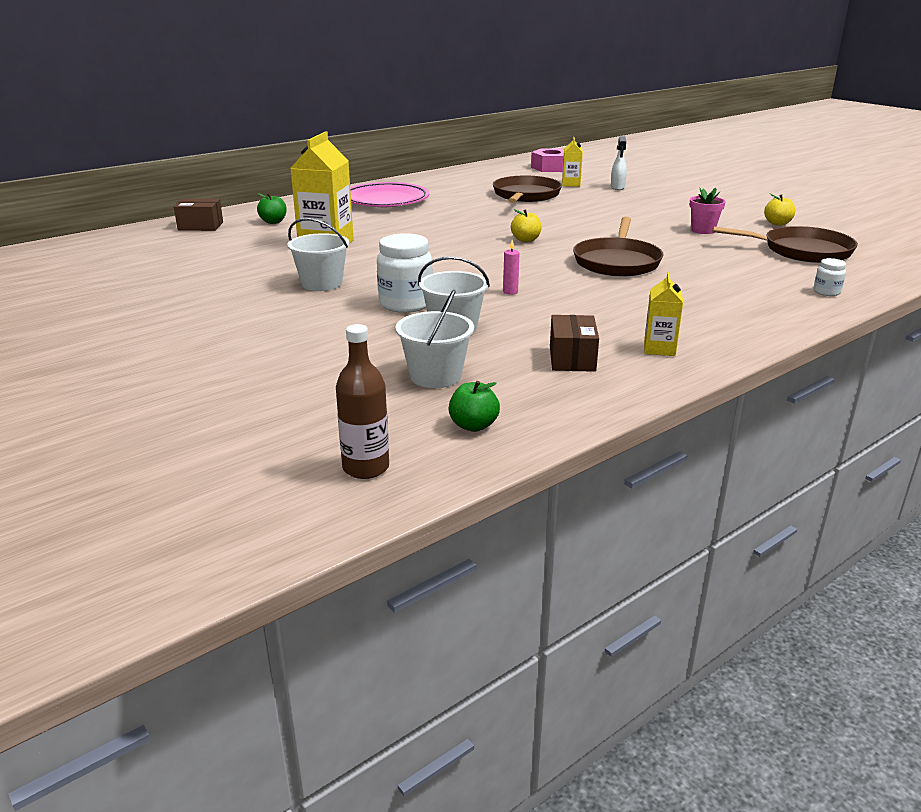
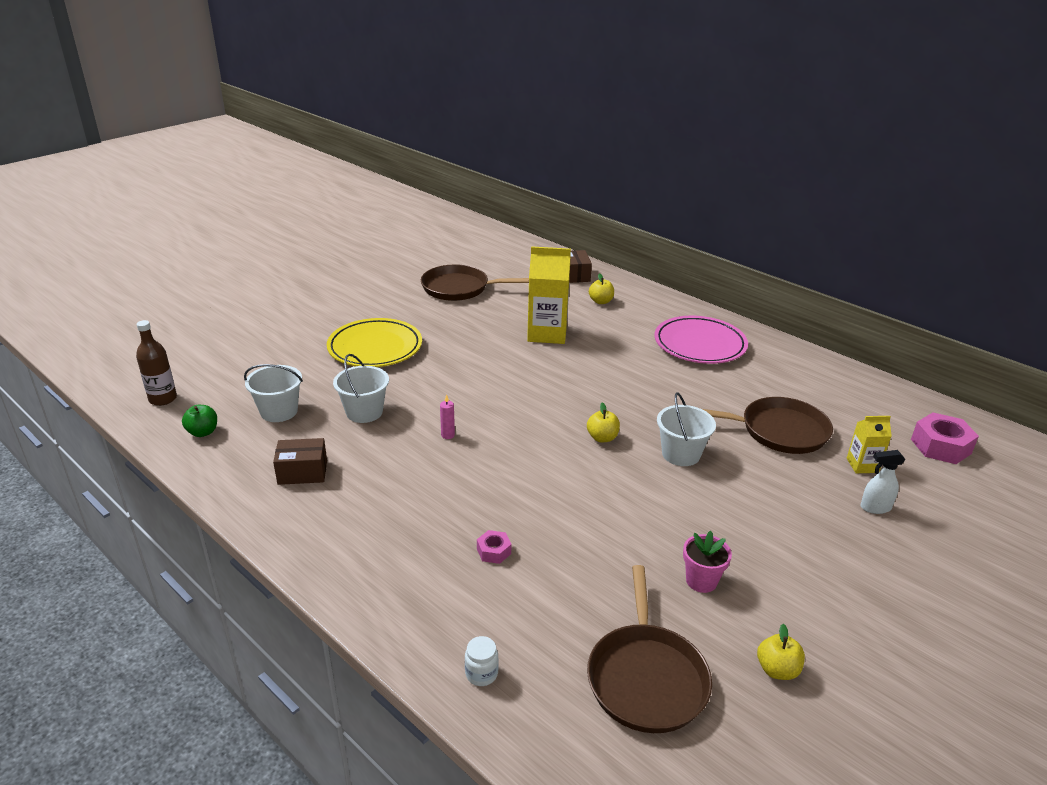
camera: 80 degrees right, 5 degrees up
(273, 222) = (601, 301): green apple -> yellow apple
(301, 322) = (375, 348): none -> yellow plate
(322, 283) = (453, 345): white bucket -> white bucket (681, 454)
(406, 304) = (413, 386): white jar -> none
(617, 262) = (549, 501): brown pan -> brown pan (459, 288)
(659, 349) = (319, 521): yellow carton -> none
(687, 282) = (494, 551): none -> pink nut

